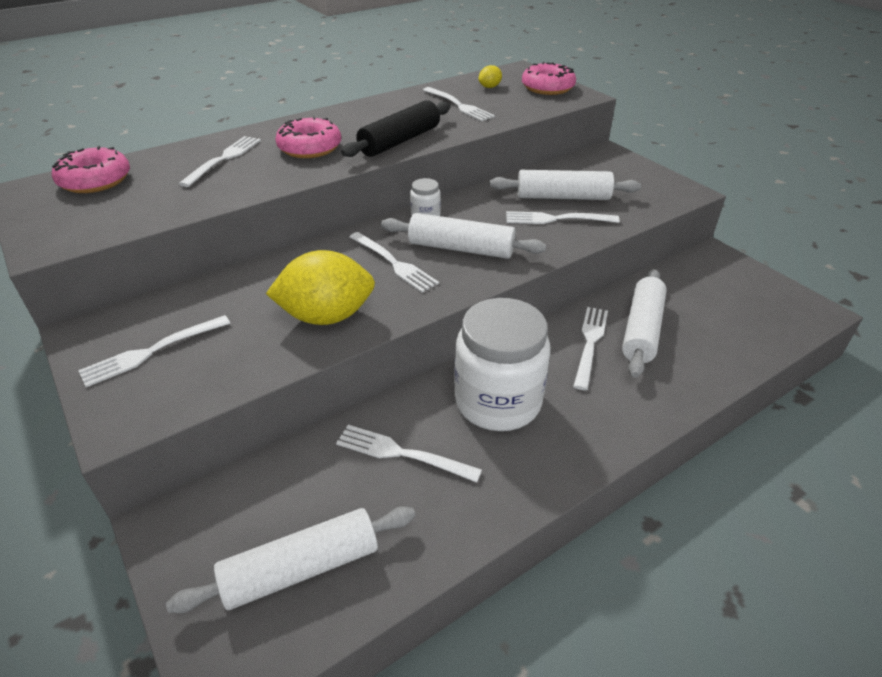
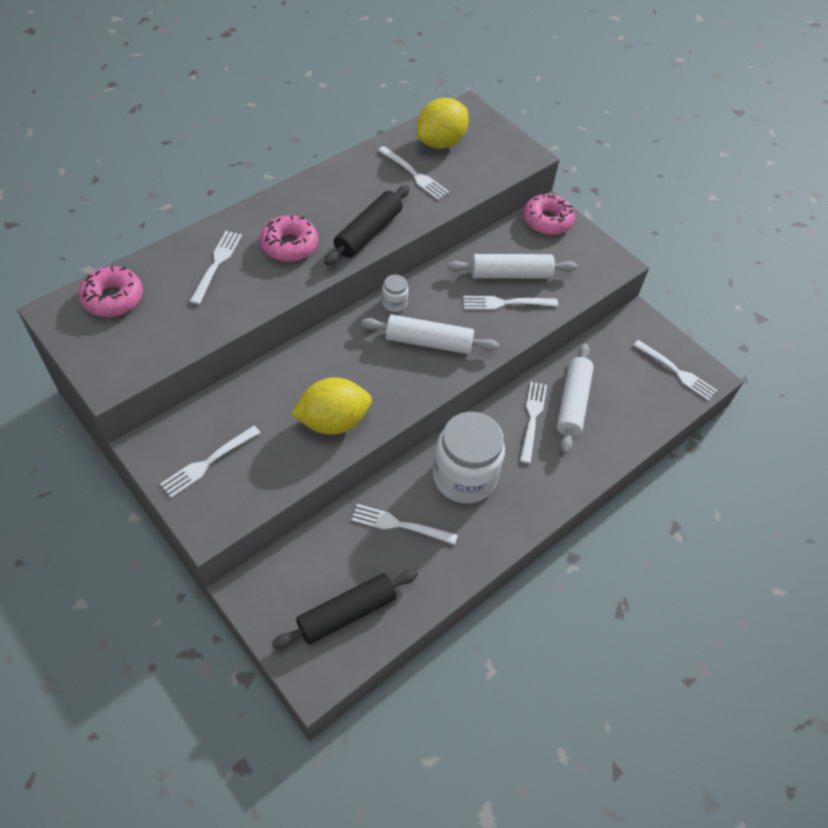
camera: 10 degrees left, 15 degrees up
(301, 568) = (346, 613): white rolling pin -> black rolling pin
(393, 263) = (376, 361): white fork -> white fork (676, 371)
(489, 87) = (441, 142): yellow lemon -> yellow lemon, size x2.30
(547, 88) = (496, 143): pink donut -> pink donut (547, 220)

